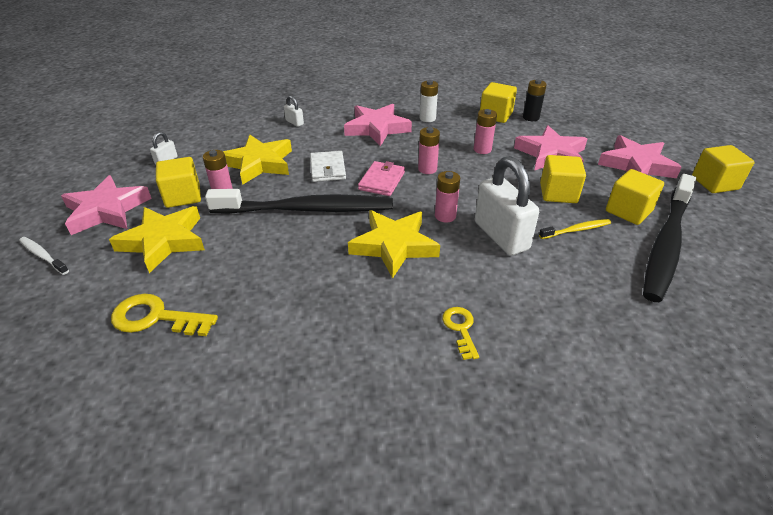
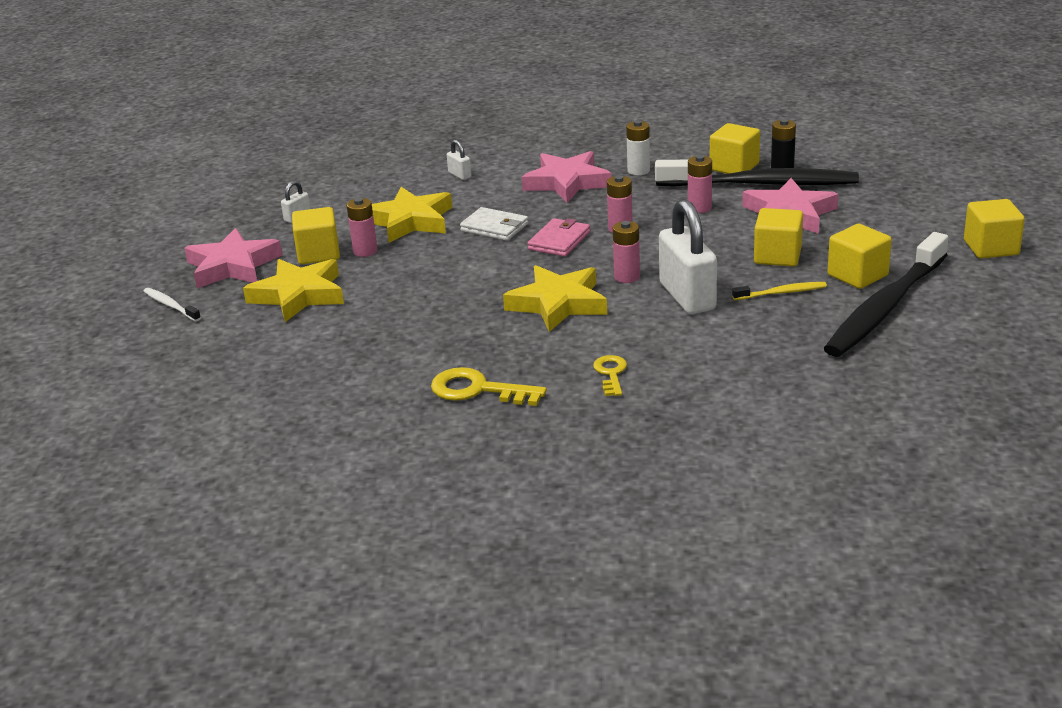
camera: 10 degrees right, 10 degrees down
(156, 318) = (295, 357): yellow key -> yellow key (478, 390)
(307, 209) = (463, 268): black toothbrush -> black toothbrush (761, 184)
(328, 169) = (494, 227): white wallet -> white wallet turned 60 degrees counterclockwise
(636, 165) = (898, 227): pink star -> none

